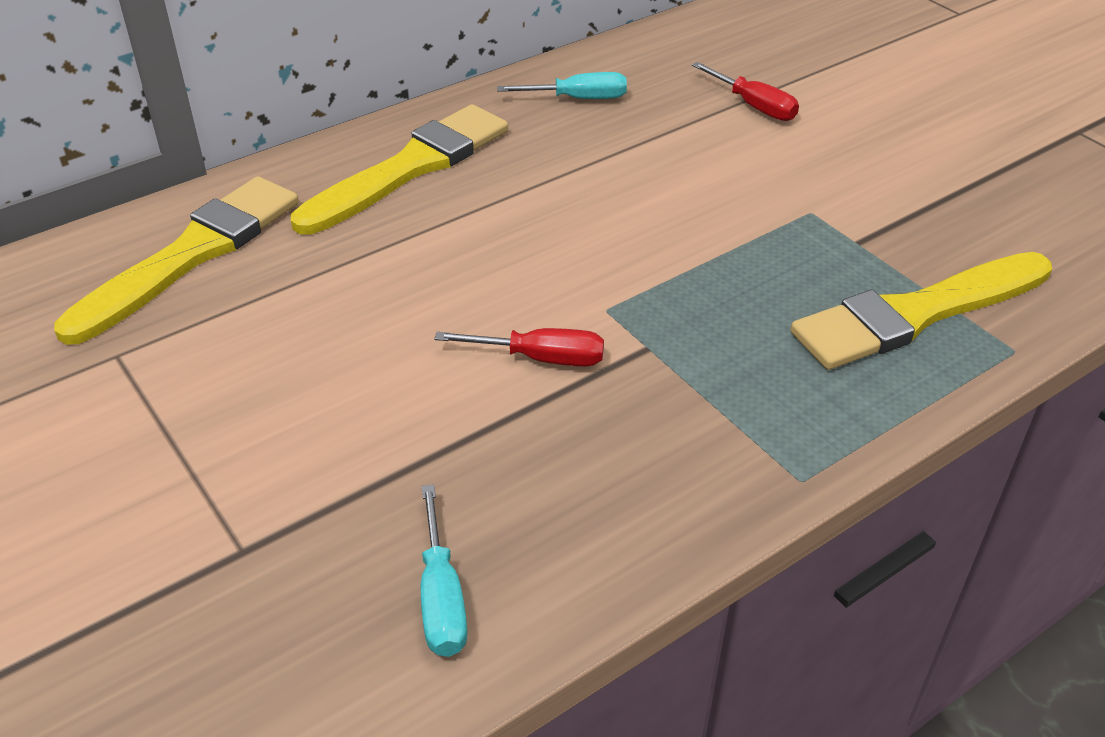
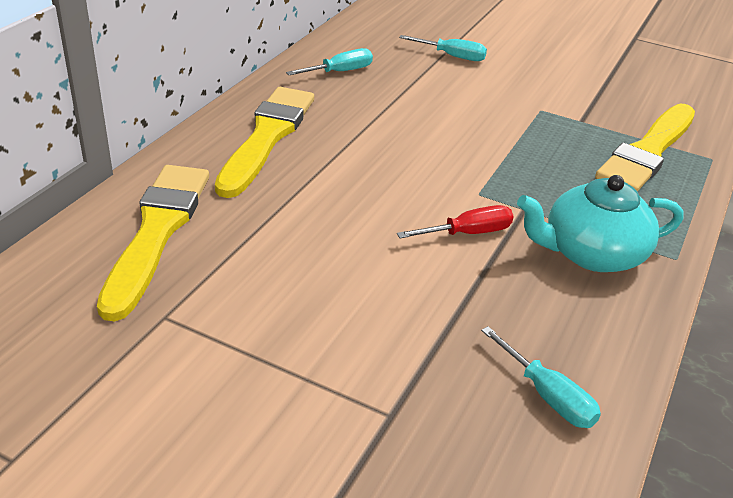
camera: 30 degrees left, 5 degrees down
(682, 435) = (591, 253): none -> turquoise teapot
(753, 106) = (452, 56): red screwdriver -> turquoise screwdriver

